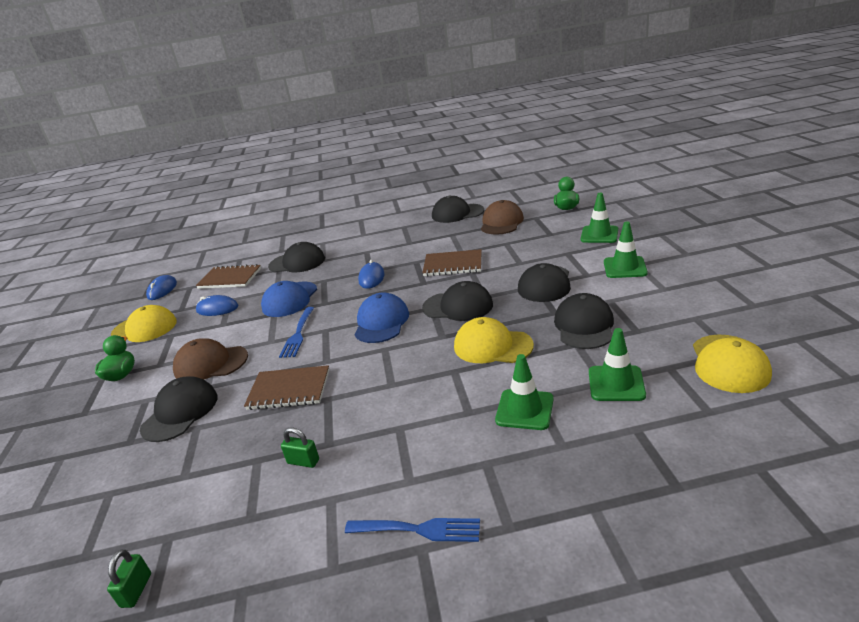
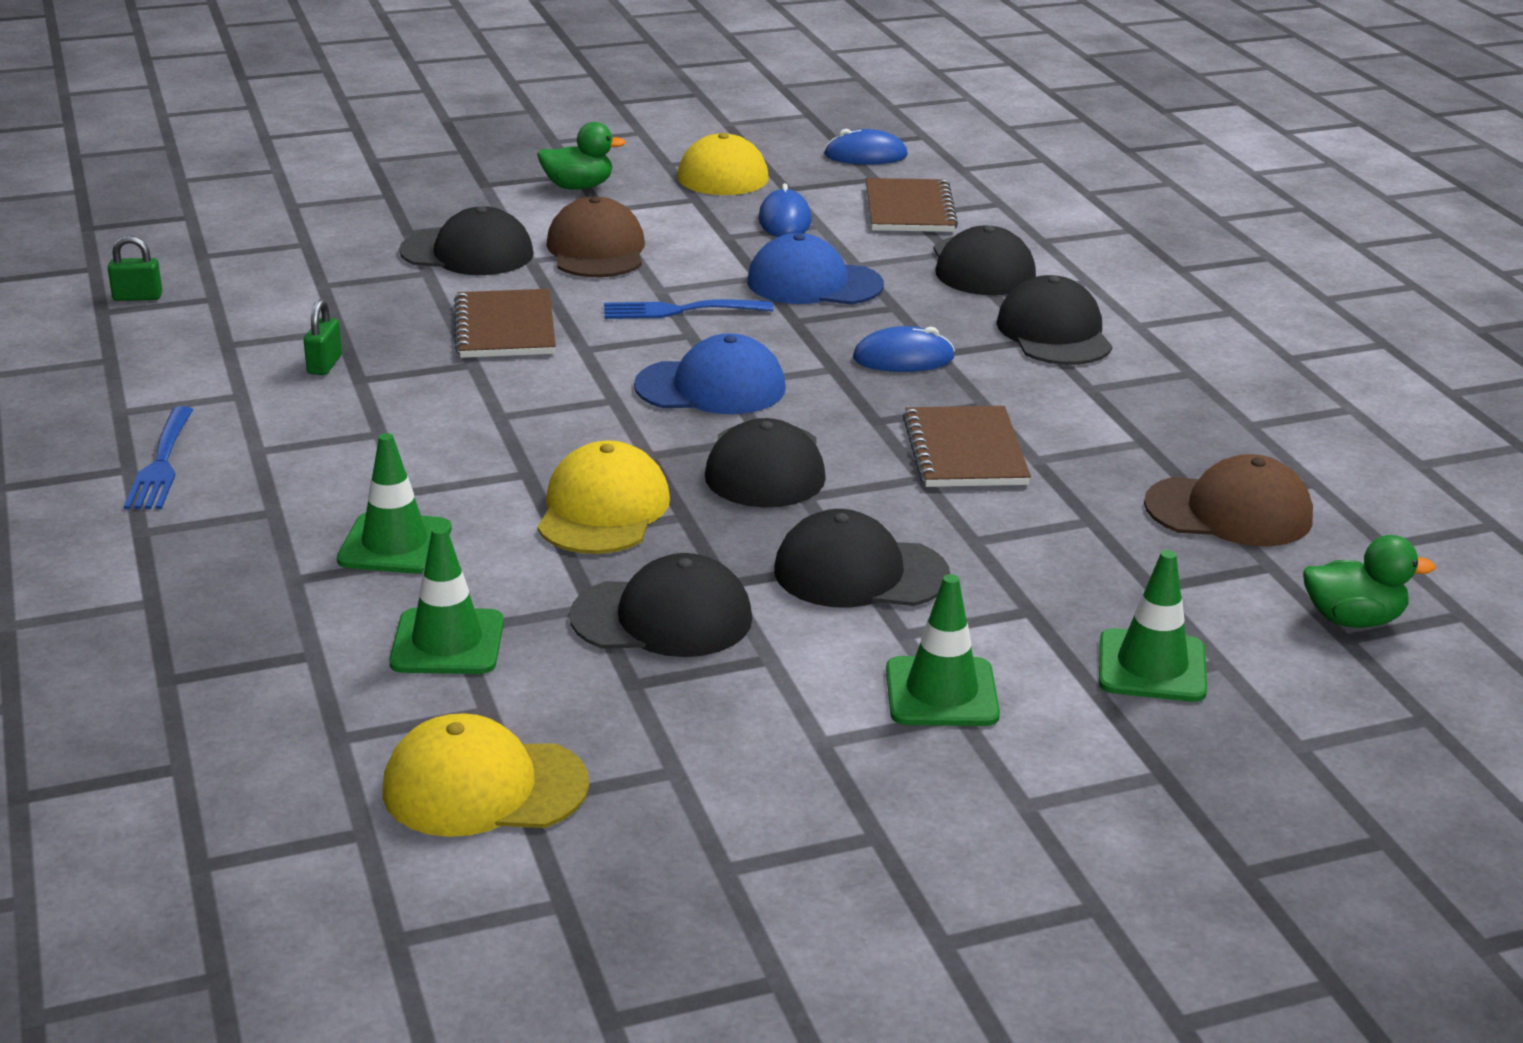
camera: 75 degrees right, 0 degrees up
(457, 213) = (1289, 443): black cap -> black cap (1054, 333)

